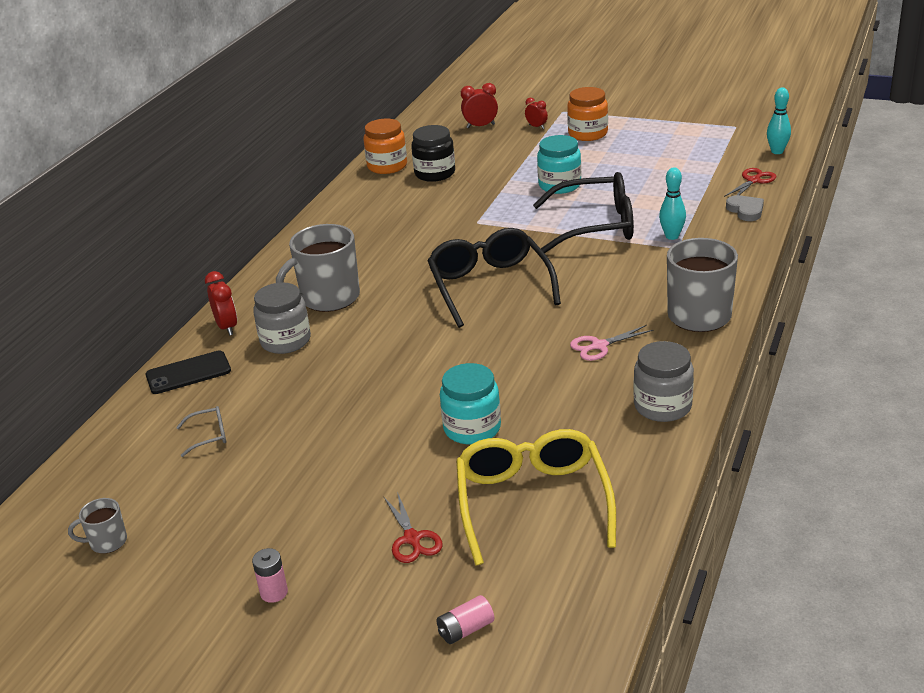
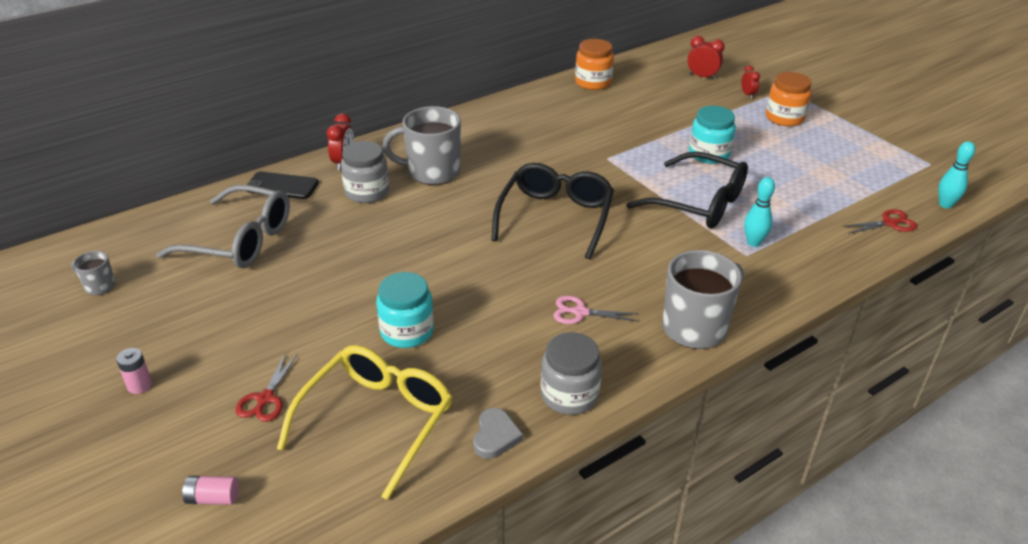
camera: 30 degrees right, 5 degrees up
(209, 436) = (240, 240): grey glasses -> grey glasses, size x2.45
(435, 173) = (621, 103): black jar -> none
(745, 210) = (849, 249): grey heart -> grey heart (495, 436)

